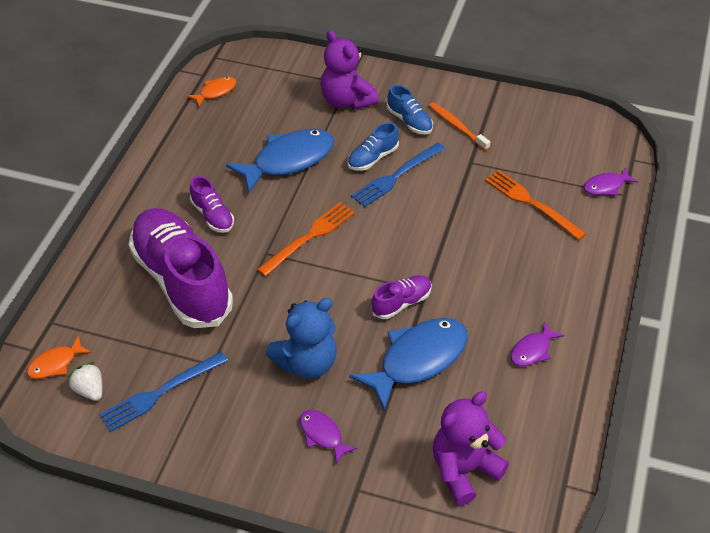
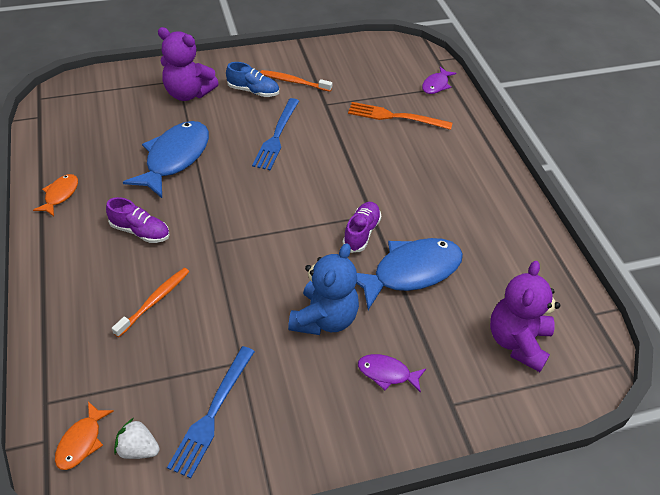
camera: 35 degrees left, 0 degrees up
(182, 281) = (154, 301): purple shoe -> orange toothbrush
(215, 92) = (62, 126): orange fish -> orange fish (60, 195)
(309, 237) = (243, 213): orange fork -> none
(372, 158) = (246, 130): blue shoe -> none
(417, 360) = (411, 272): blue fish -> blue fish turned 45 degrees clockwise
(532, 350) = (487, 224): purple fish -> none

